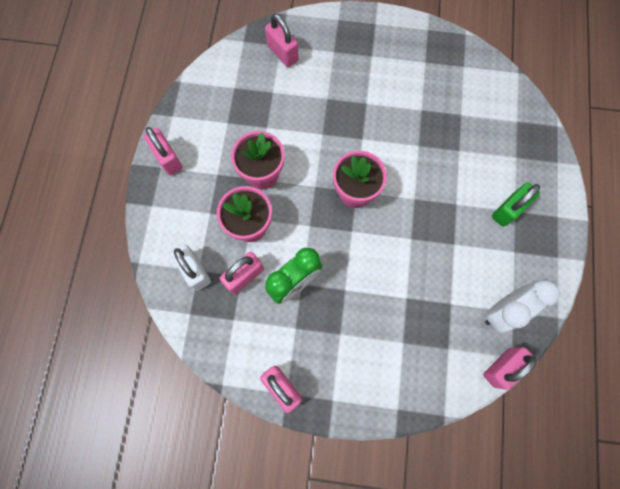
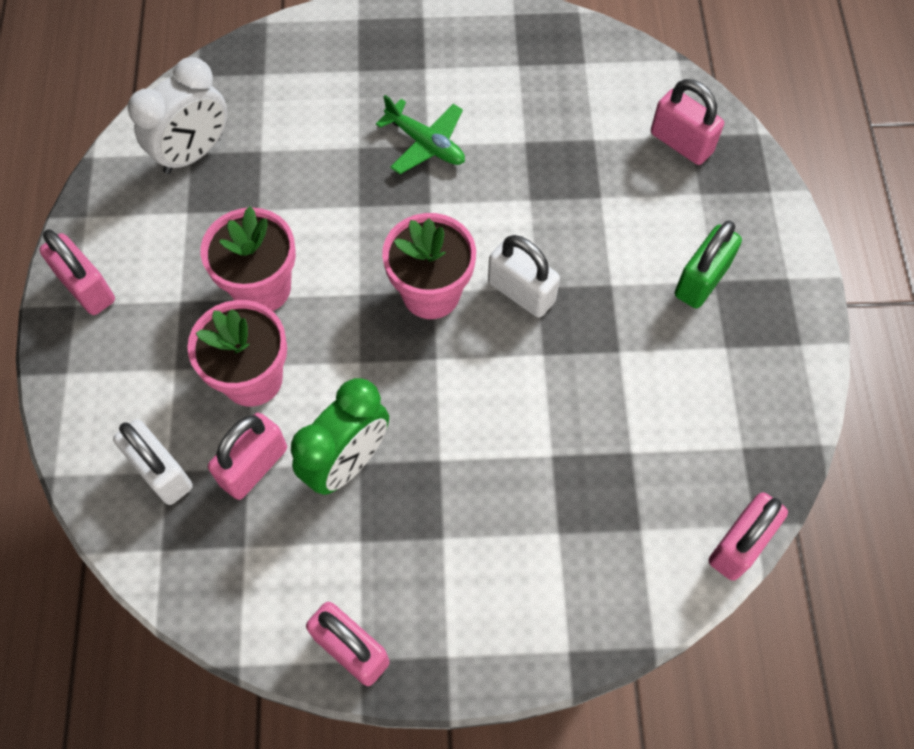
camera: 10 degrees left, 10 degrees down
(282, 53) = (269, 85): pink padlock -> pink padlock (681, 143)
(365, 102) = (425, 143): none -> green plane
(405, 200) = (521, 292): none -> white padlock
(502, 310) = (723, 448): white clock -> white clock (194, 153)

